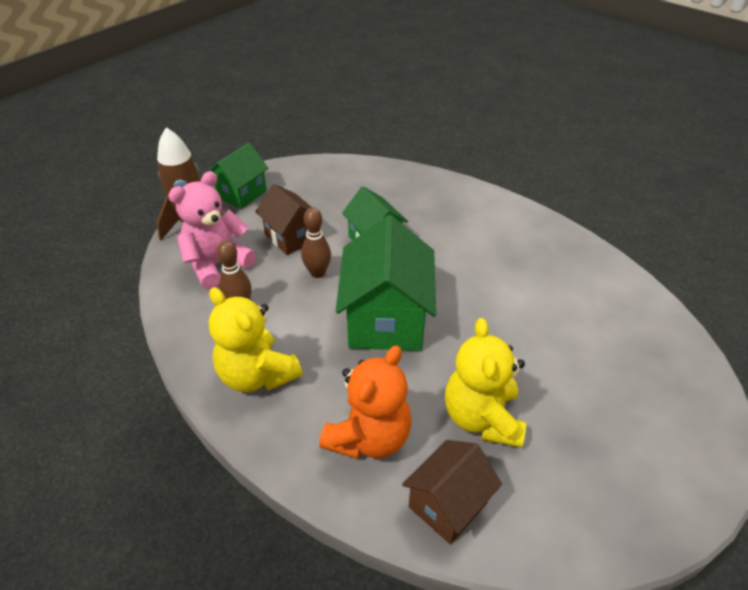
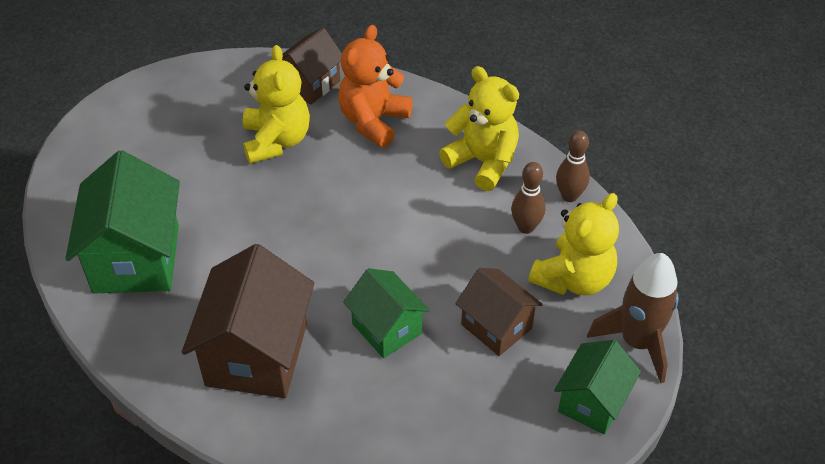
camera: 175 degrees right, 5 degrees up
(217, 264) = (574, 278): pink teddy bear -> yellow teddy bear
(317, 273) = (450, 275): brown bowling pin -> brown bowling pin (569, 196)
(386, 320) = (365, 223): green house -> green house (136, 258)
(472, 231) = (257, 354): none -> brown house

